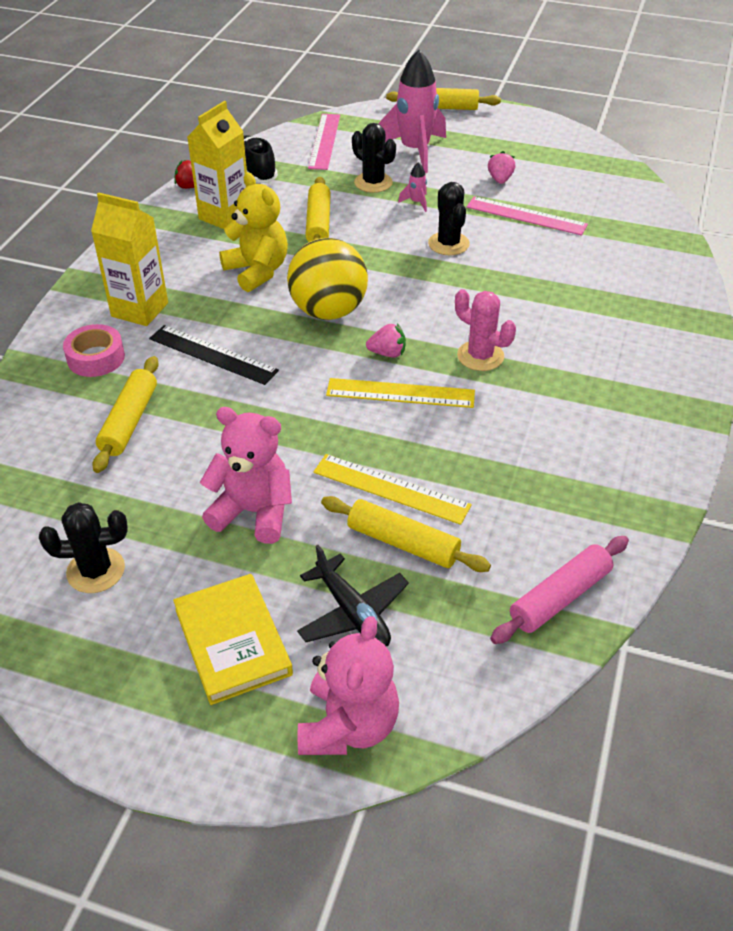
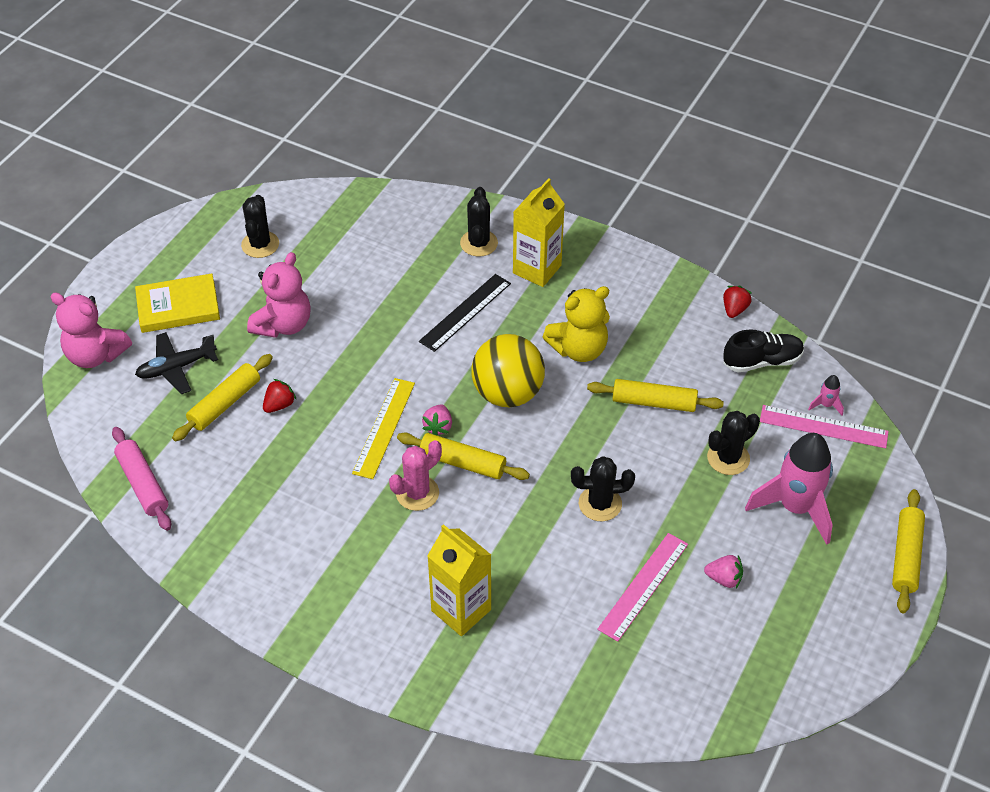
camera: 100 degrees right, 5 degrees up
(96, 358) = (479, 243): pink tape -> black cactus
(129, 421) = (398, 262): yellow rolling pin -> yellow rolling pin (462, 463)
(224, 216) = (676, 332): yellow carton -> yellow carton (461, 610)
(391, 488) = (279, 405): yellow ruler -> red strawberry
(416, 202) = (683, 490): pink rocket -> pink rocket (826, 405)

